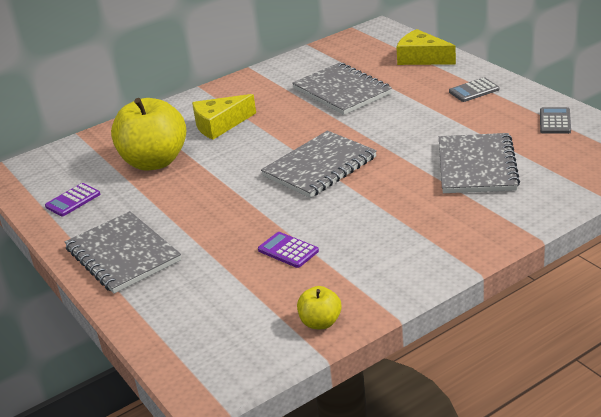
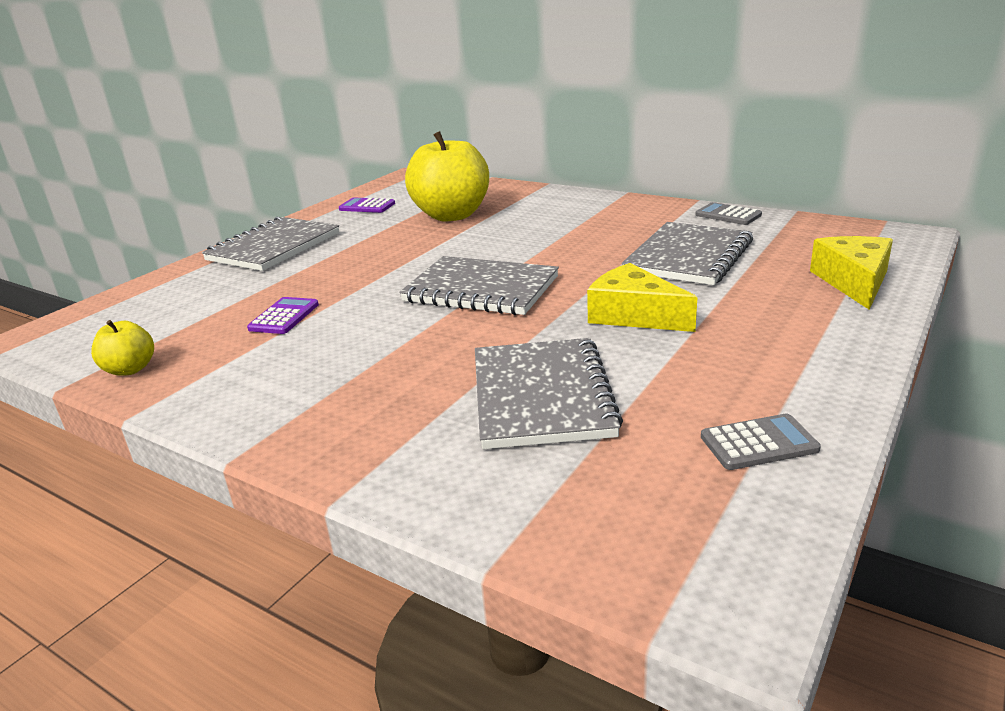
camera: 65 degrees right, 5 degrees down
(220, 125) = (547, 221): yellow cheese -> yellow cheese (634, 315)
(474, 91) = (793, 343): grey calculator -> grey calculator (728, 215)
(477, 166) = (541, 396): grey notebook -> grey notebook turned 75 degrees counterclockwise

